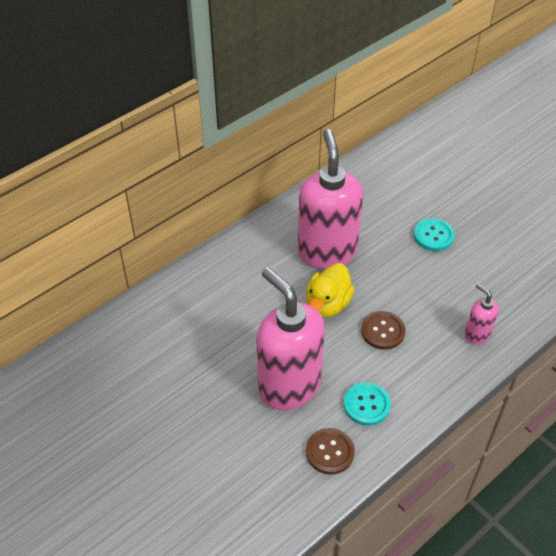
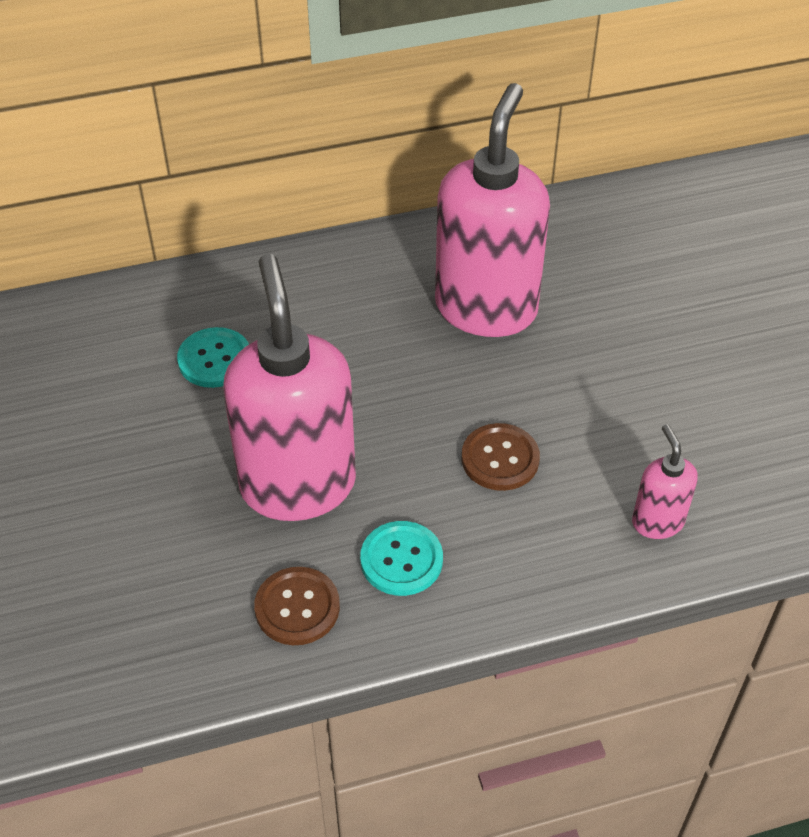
camera: 25 degrees right, 0 degrees up
(327, 304) = (437, 386): yellow duck -> none
(433, 235) = (680, 342): turquoise button -> turquoise button (214, 359)

